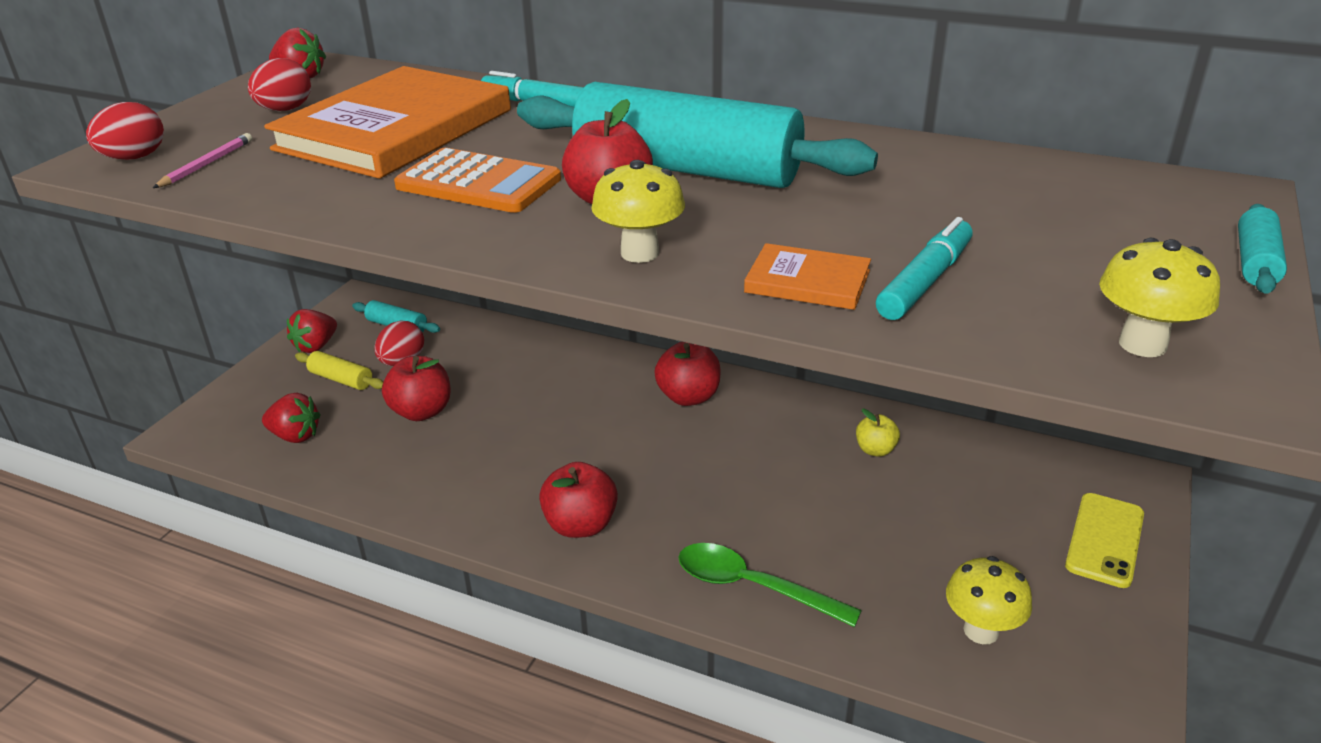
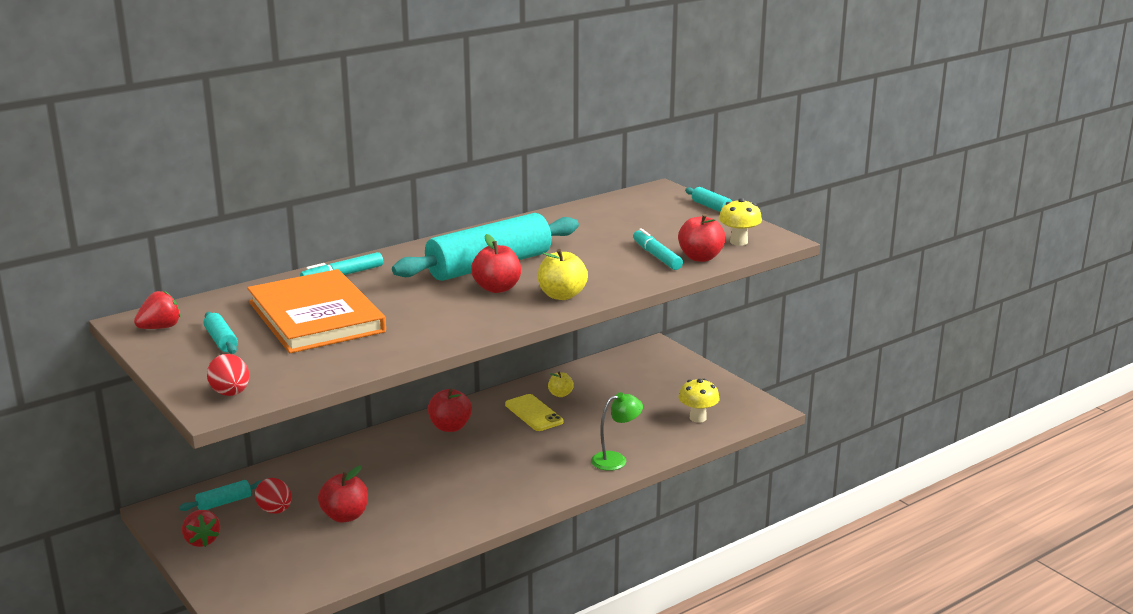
camera: 60 degrees left, 10 degrees down
(207, 164) = (281, 373): pink pencil -> none
(285, 110) = (221, 341): red egg -> turquoise rolling pin
(295, 436) = (308, 569): red strawberry -> none
(341, 379) = (263, 538): yellow rolling pin -> none
(478, 183) = (431, 311): orange calculator -> none
(580, 525) = (518, 491): red apple -> red apple (700, 258)
(640, 253) = (562, 295): yellow mushroom -> yellow apple
(752, 586) = (616, 459): green spoon -> green lamp
(807, 281) = (630, 274): orange book -> none
(1105, 540) = (679, 370): yellow phone -> yellow phone (534, 413)

